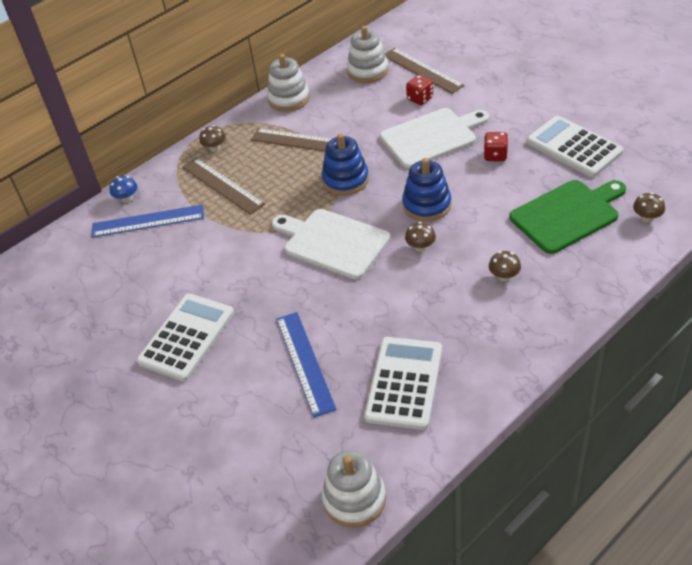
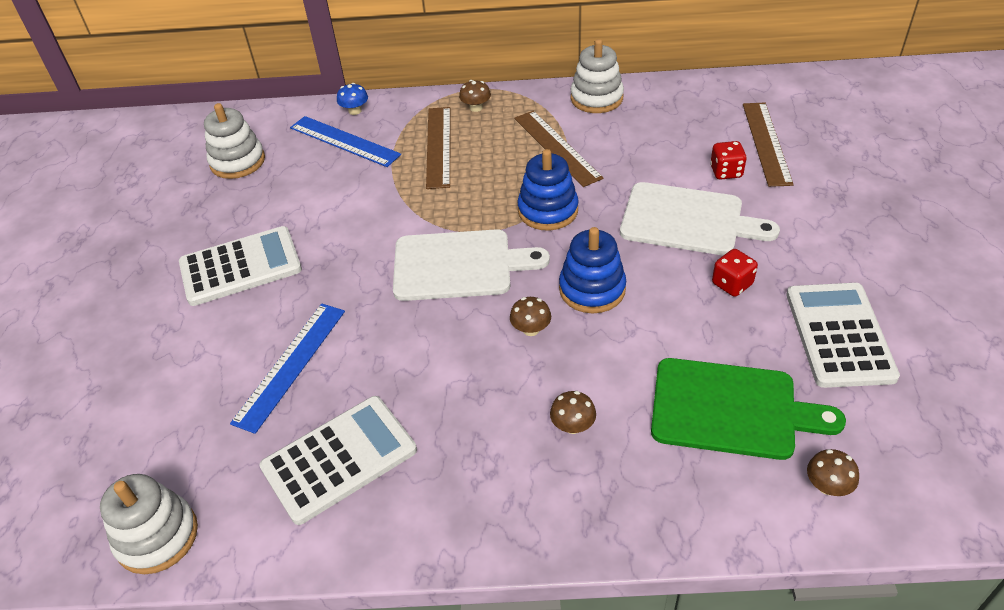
camera: 40 degrees right, 0 degrees up
(332, 242) = (458, 265): white cutting board -> white cutting board turned 105 degrees clockwise
(368, 71) = (707, 112): white stacking toy -> white stacking toy (237, 161)

